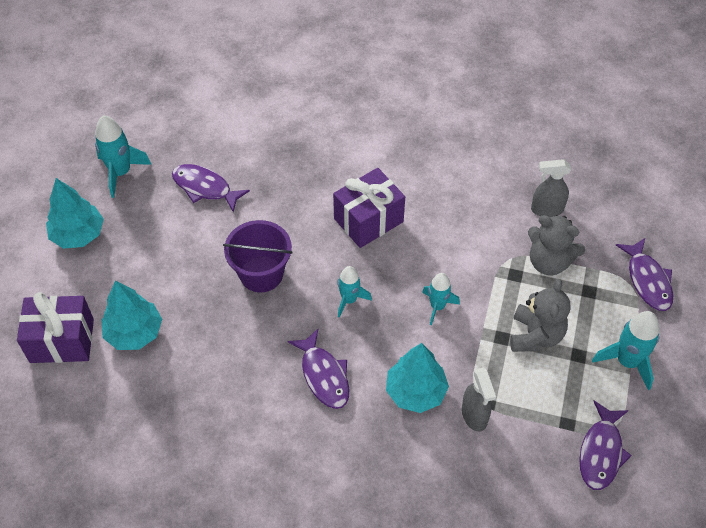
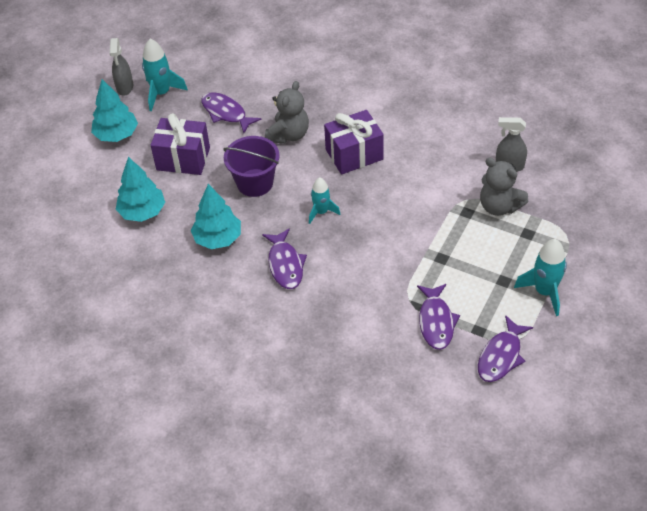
camera: 15 degrees right, 5 degrees down
(62, 340) = (85, 209): purple gift -> purple gift (183, 159)
(415, 392) = (357, 288): turquoise tree -> turquoise tree (218, 238)
(437, 306) = (394, 227): turquoise rocket -> none
(474, 416) = (401, 312): grey spray bottle -> grey spray bottle (125, 87)
(535, 335) = (471, 260): grey teddy bear -> grey teddy bear (288, 135)
(647, 281) = (582, 232): purple fish -> purple fish (436, 322)

